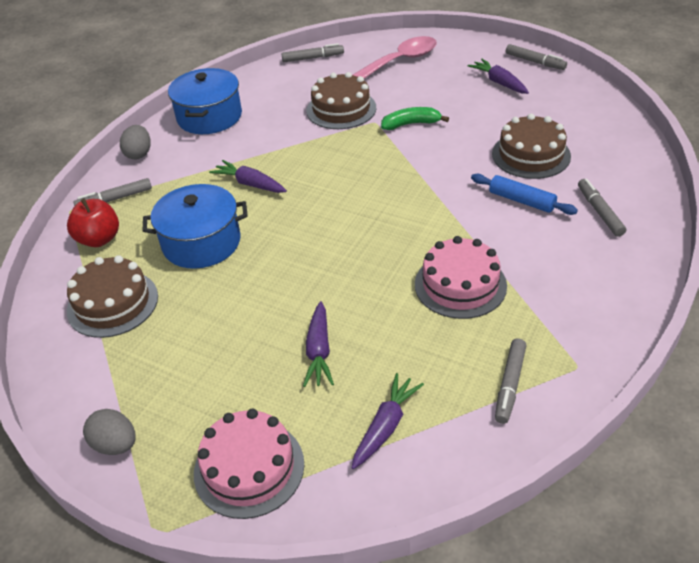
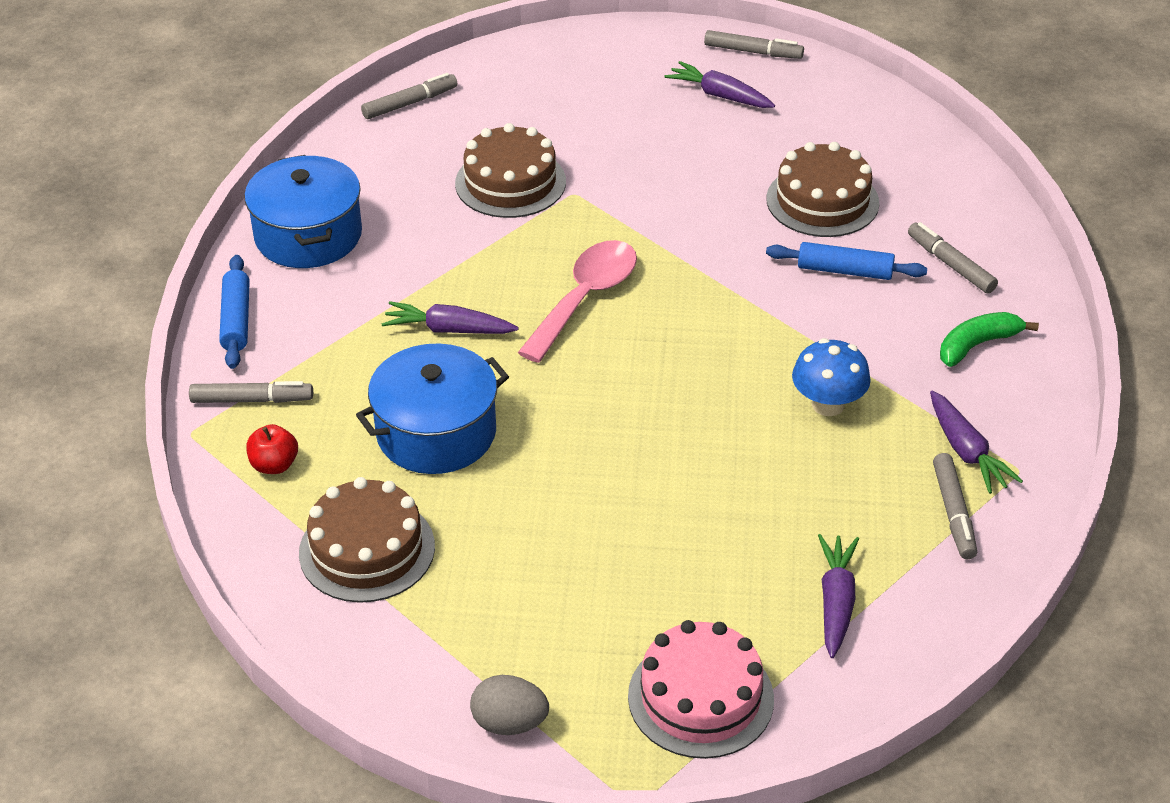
camera: 25 degrees left, 0 degrees up
(99, 239) = (274, 465): red apple -> red apple, size x0.67
(115, 199) = (252, 400): grey marker -> grey marker turned 135 degrees counterclockwise
(139, 154) = (236, 320): grey egg -> blue rolling pin
(319, 351) = (698, 536): purple carrot -> purple carrot (966, 451)
(401, 61) = (553, 84): pink spoon -> pink spoon (585, 298)
(411, 124) = (629, 186): green banana -> green banana (977, 345)
(460, 285) = (828, 404): pink cake -> blue mushroom

